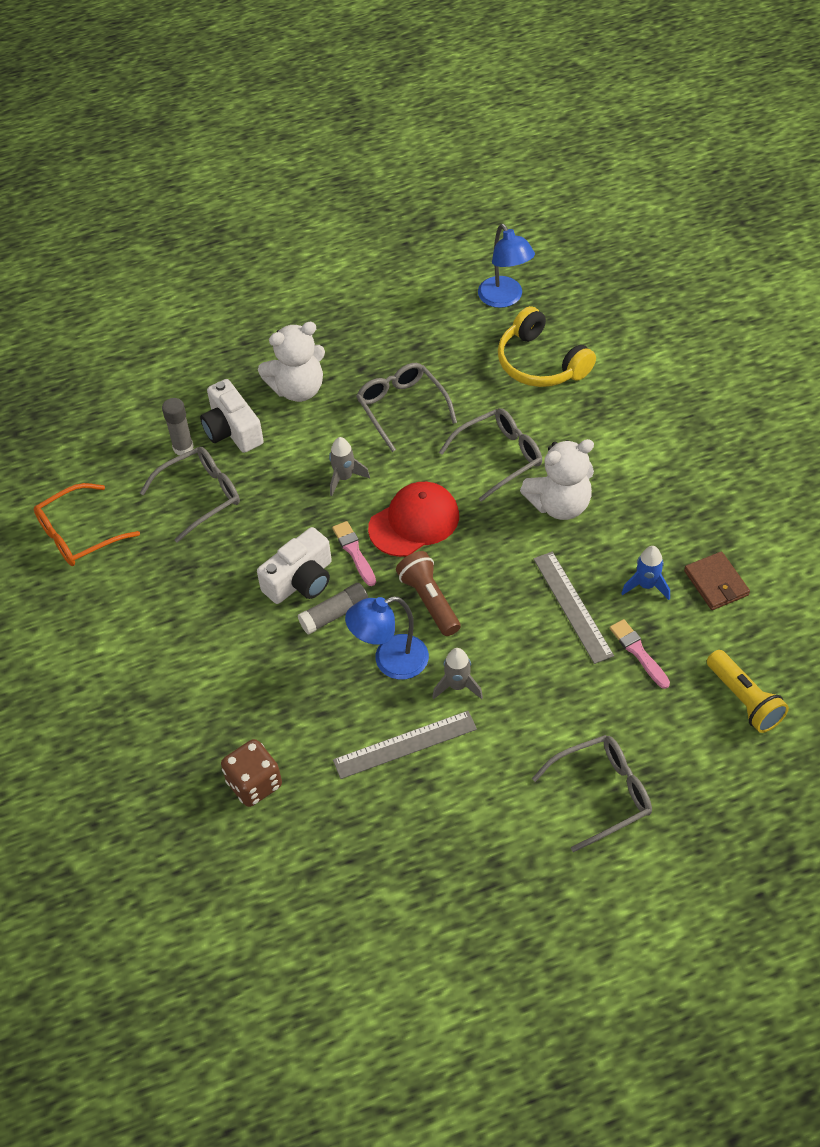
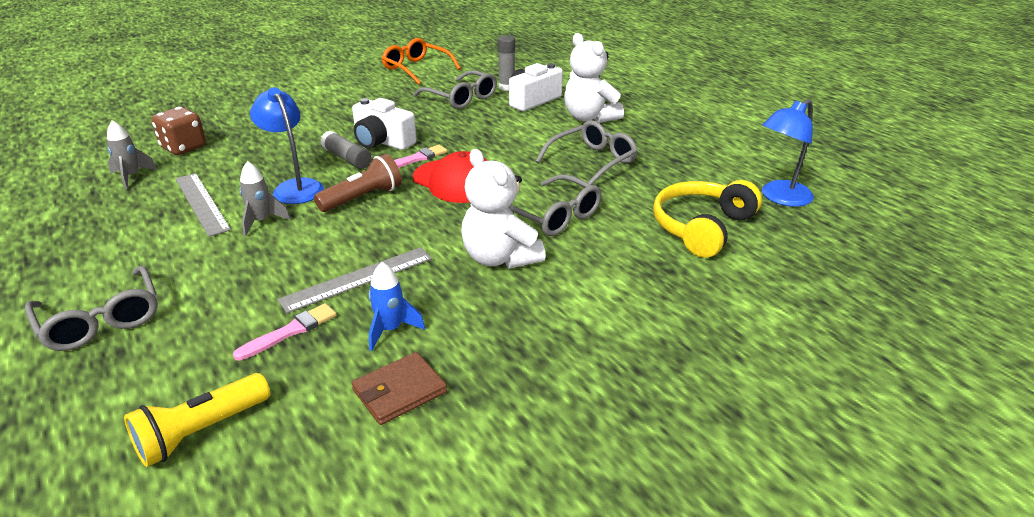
camera: 75 degrees right, 20 degrees down
(344, 478) = (498, 146): grey rocket -> grey rocket (131, 177)

